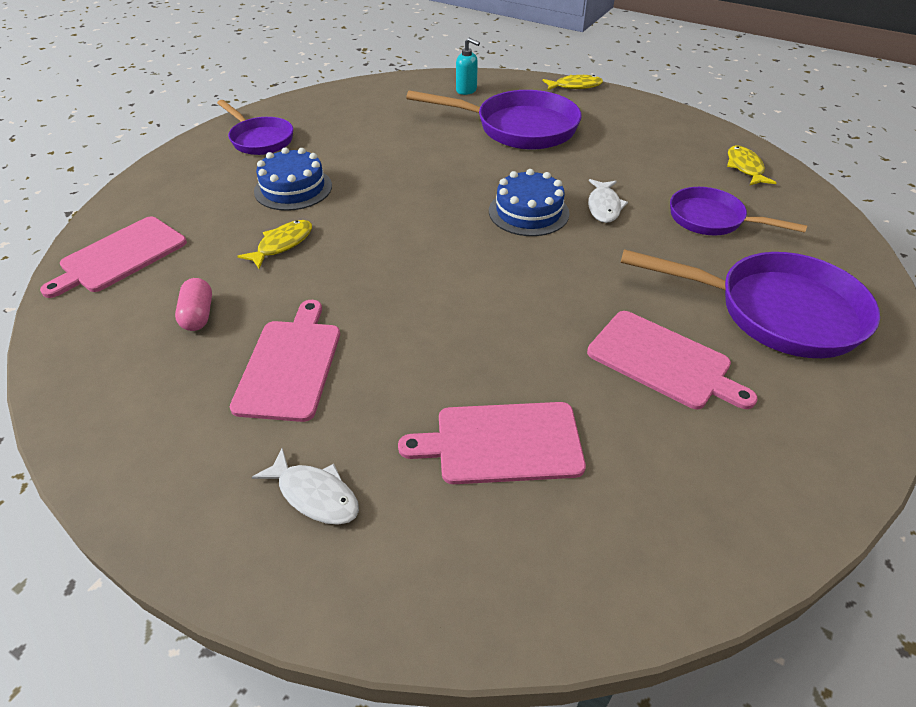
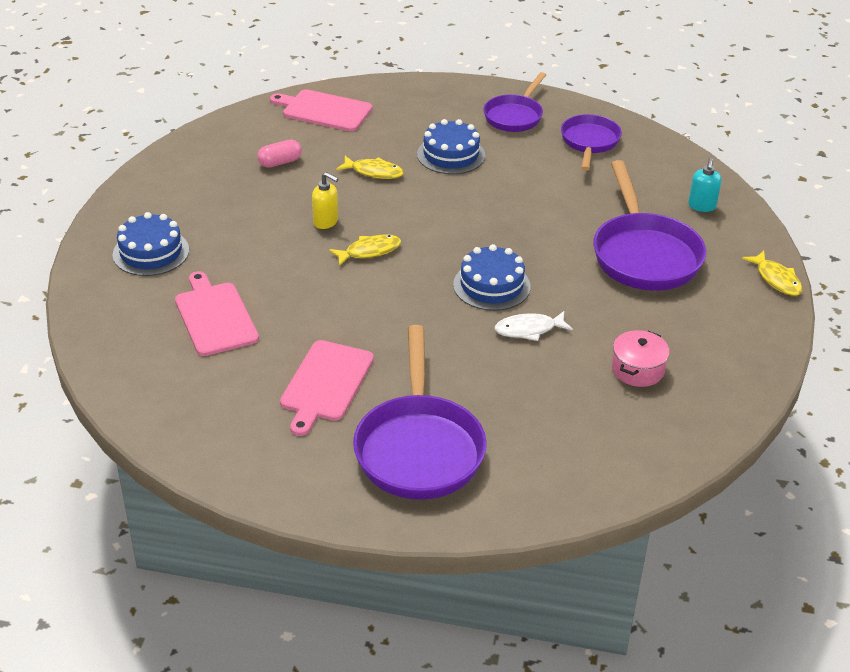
camera: 70 degrees right, 5 degrees down
(290, 365) = (249, 213): pink cutting board -> none
(314, 495) = (151, 252): white fish -> blue cake
(354, 300) = (326, 222): none -> yellow soap dispenser
(673, 166) = (637, 369): none -> pink pot
(711, 220) = (548, 402): purple pan -> purple pan (589, 142)
(745, 167) = (672, 424): yellow fish -> yellow fish (369, 251)

